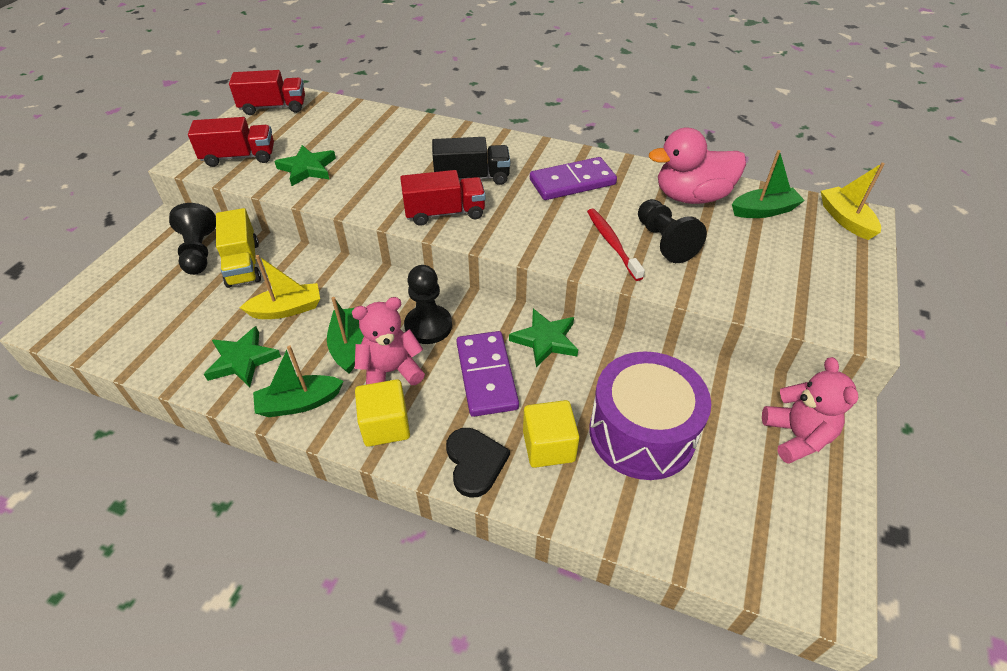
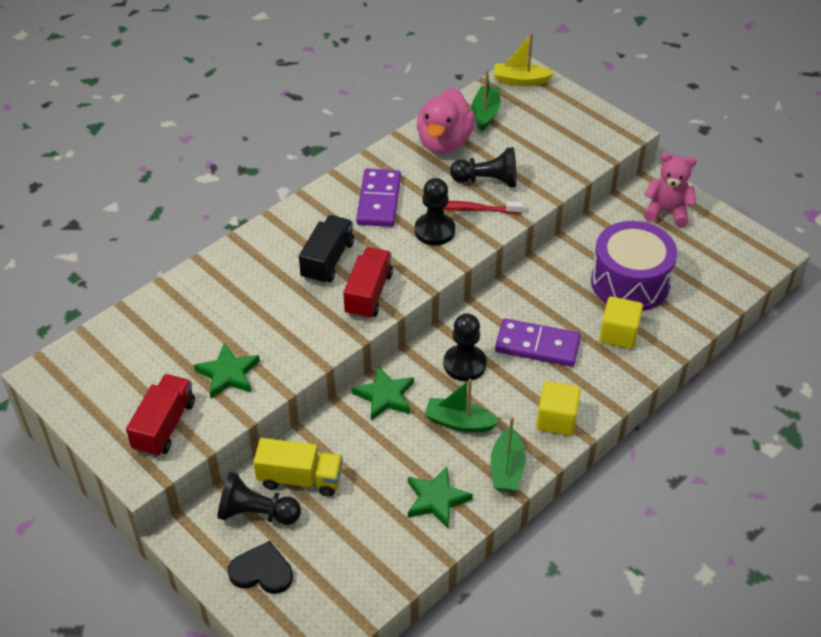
camera: 65 degrees left, 0 degrees up
(273, 107) = (78, 379): red truck -> none
(287, 309) = (388, 456): yellow boat -> none
(391, 371) = (503, 402): pink teddy bear -> none
(475, 462) = (614, 378): black heart -> black heart (262, 571)
(545, 340) = (519, 299): green star -> green star (384, 396)
(560, 228) = (434, 231): none -> black pawn

